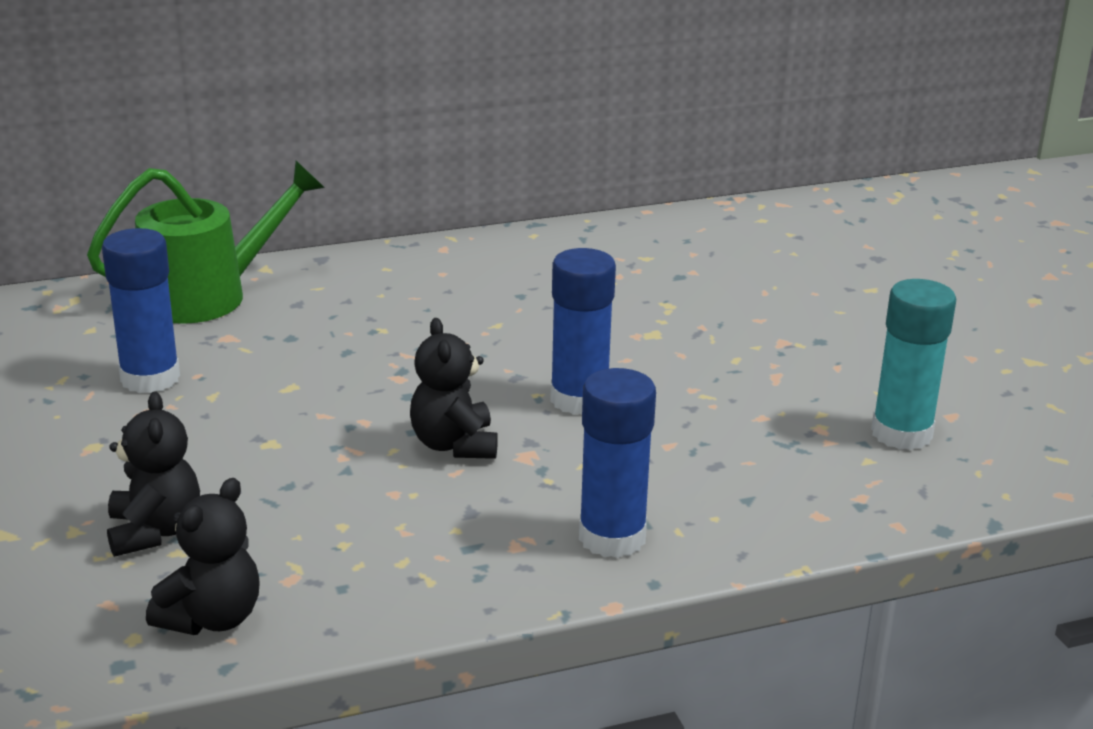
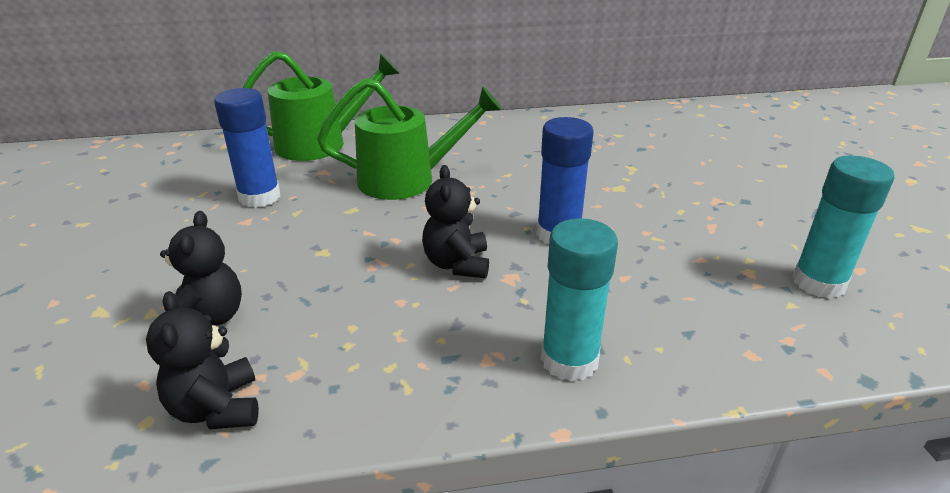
camera: 10 degrees right, 5 degrees up
(212, 618) = (217, 408): black teddy bear -> black teddy bear turned 120 degrees clockwise
(357, 341) = (408, 179): none -> green watering can
(612, 537) = (569, 360): blue glue stick -> turquoise glue stick

